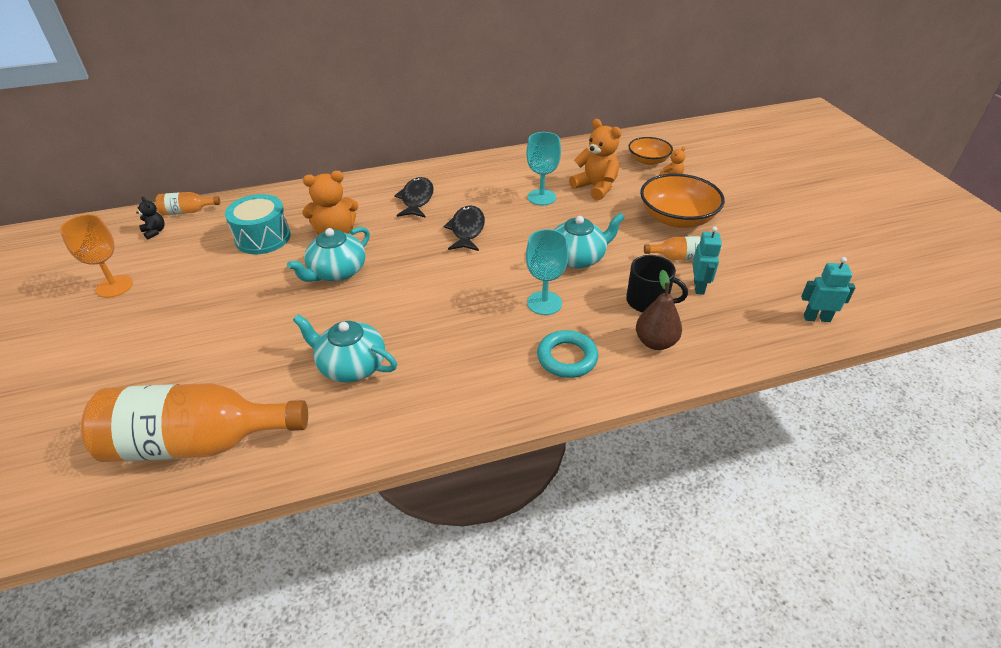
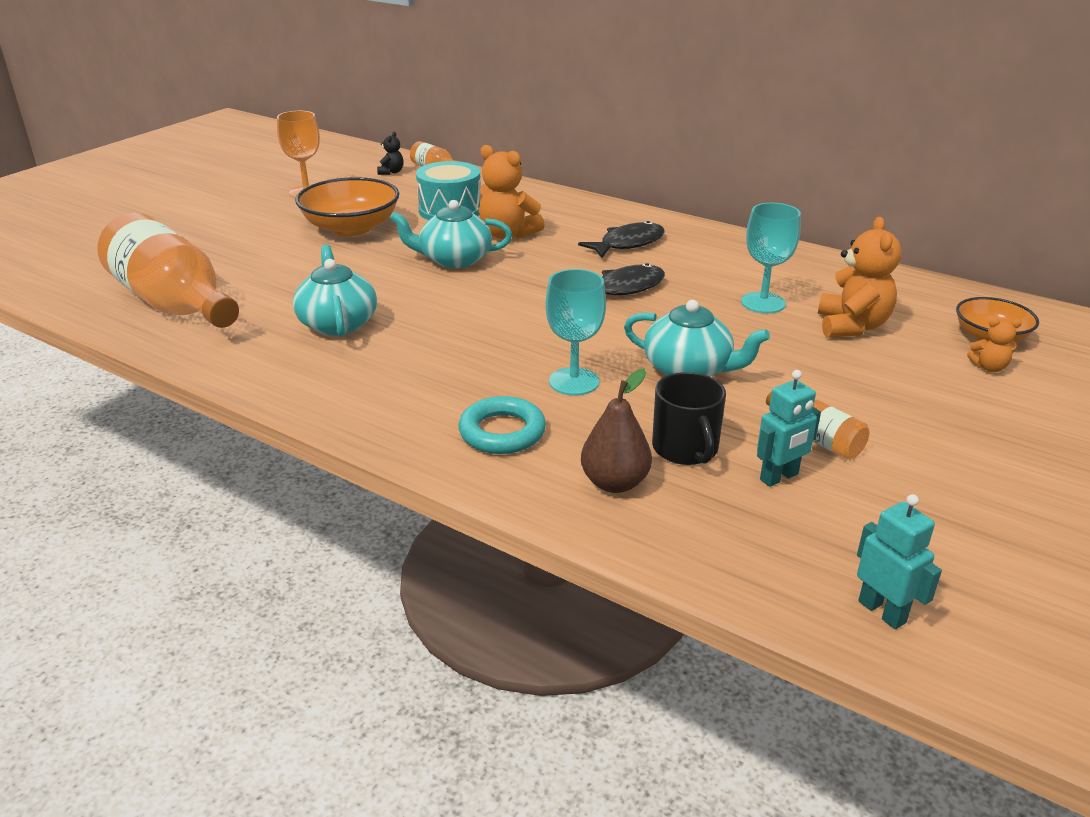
camera: 50 degrees right, 10 degrees down
(677, 218) = (901, 406): orange bowl -> orange bowl (351, 228)

